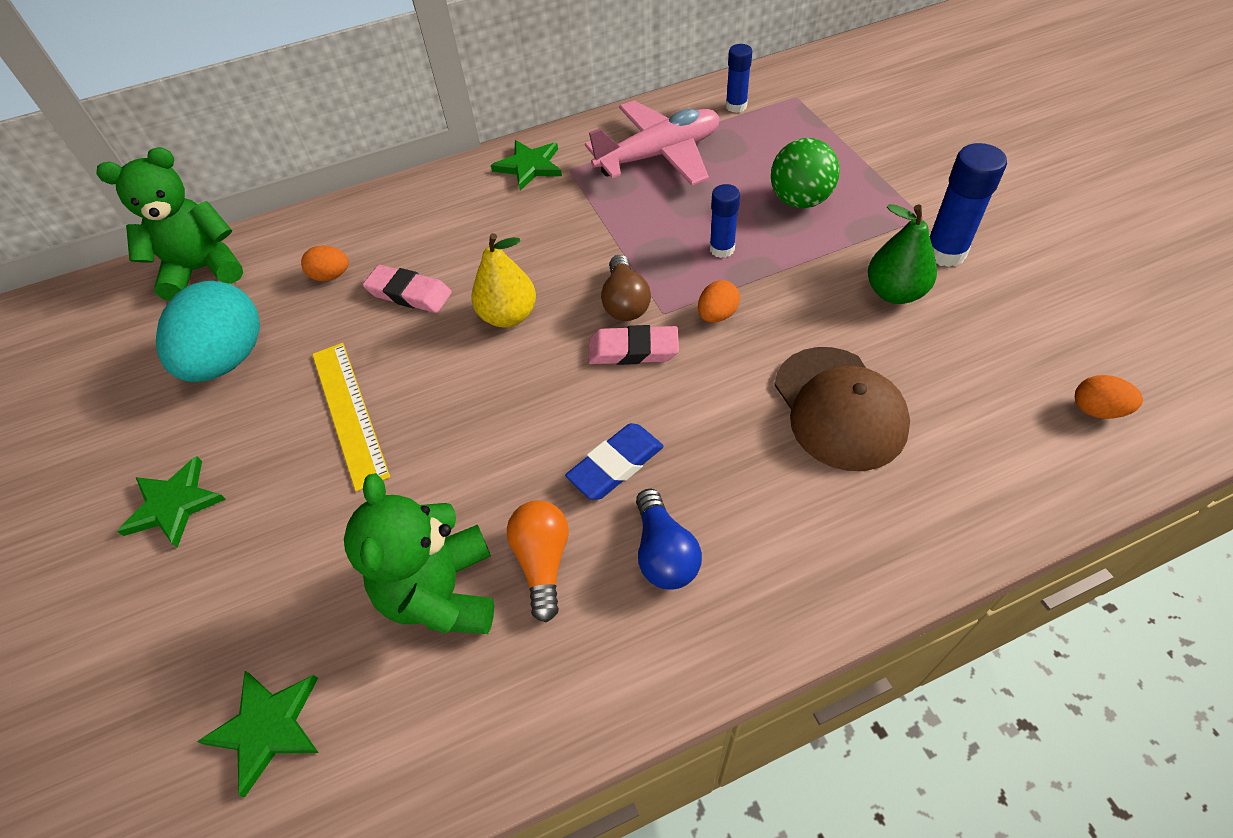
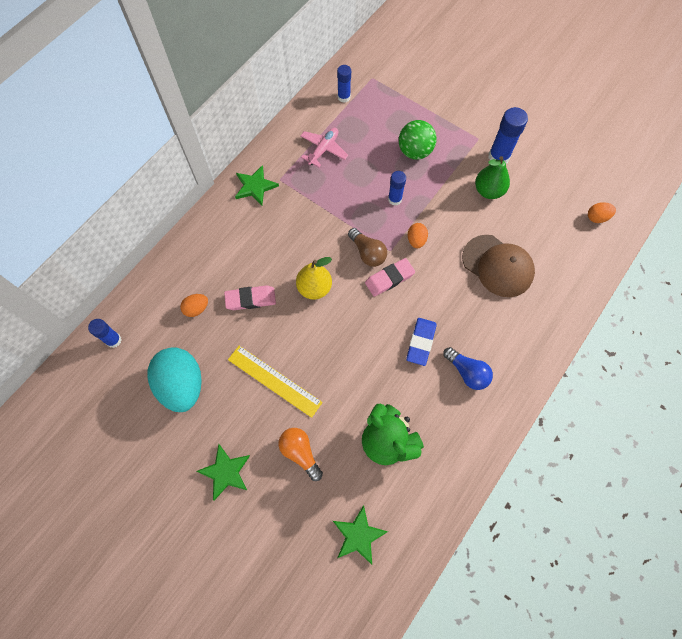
camera: 35 degrees left, 15 degrees up
(203, 270) = (113, 340): green teddy bear -> blue glue stick
(543, 562) = (420, 403): orange light bulb -> orange light bulb (300, 453)
(659, 155) = (323, 149): pink plane -> pink plane, size x0.59

